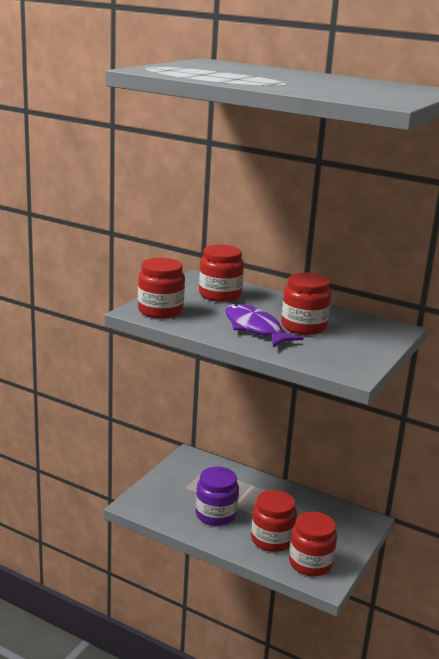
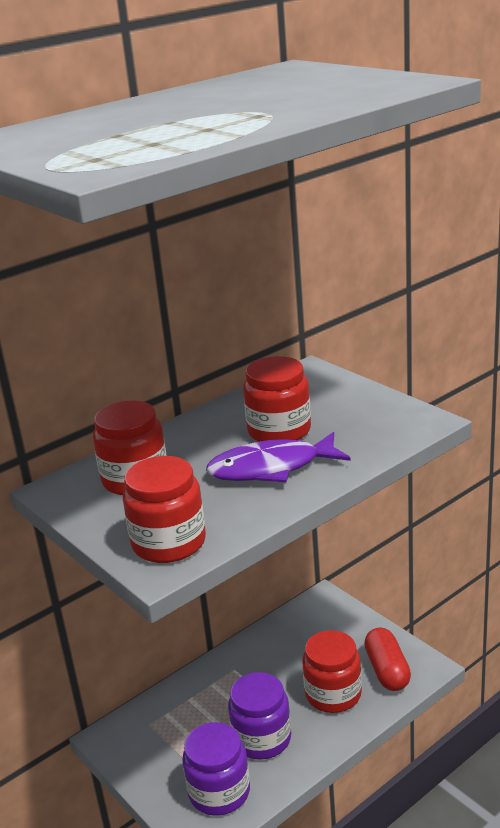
camera: 65 degrees left, 5 degrees up
(165, 505) = (219, 792): none -> purple jar
(310, 563) = (387, 670): red jar -> red capsule

